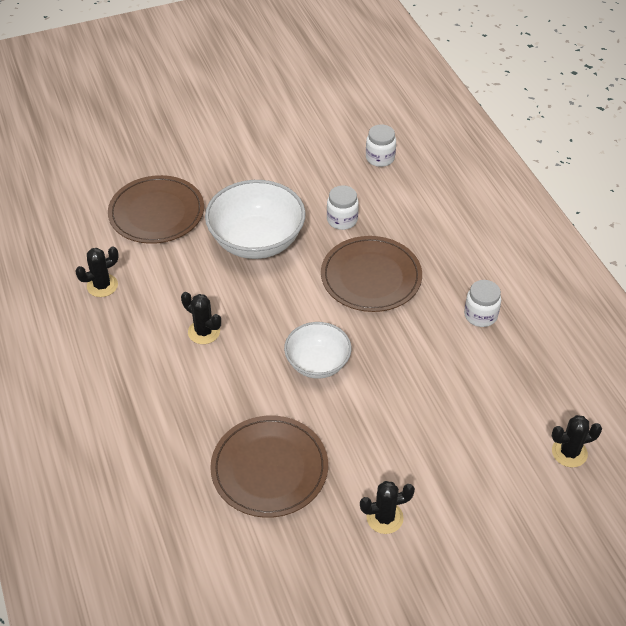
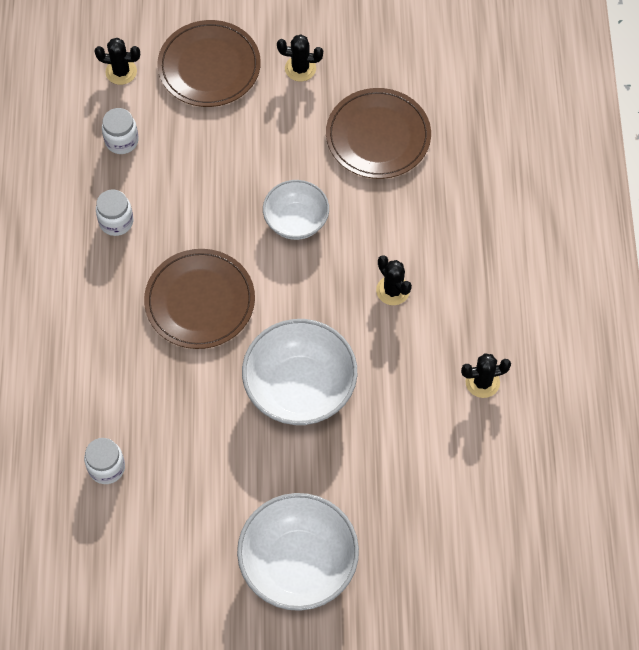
camera: 160 degrees left, 15 degrees up
(156, 213) = (398, 468): brown plate -> brown plate (209, 66)
(212, 143) = (298, 564): none -> white bowl
(342, 220) = (195, 387): white jar -> white jar (121, 141)

